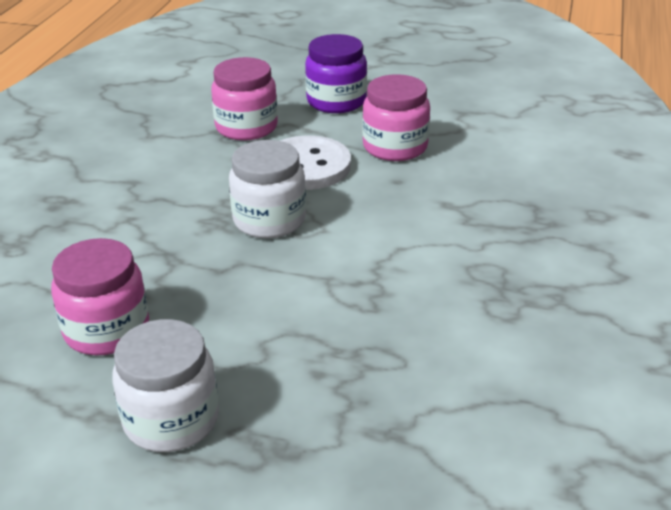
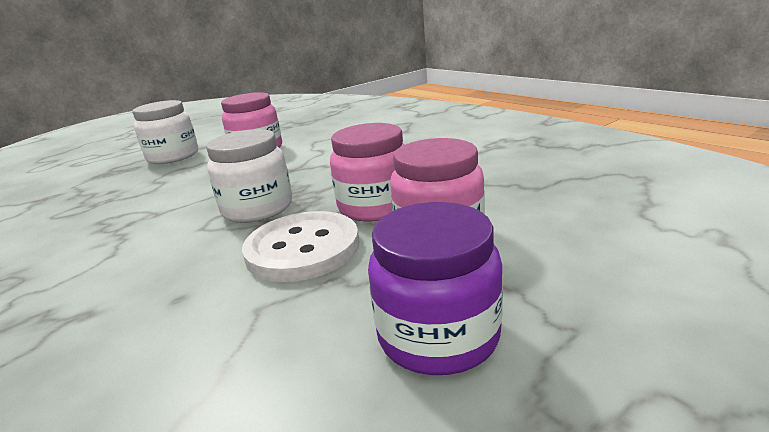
camera: 130 degrees right, 10 degrees down
(395, 147) = (234, 333): pink jar -> pink jar (375, 206)

